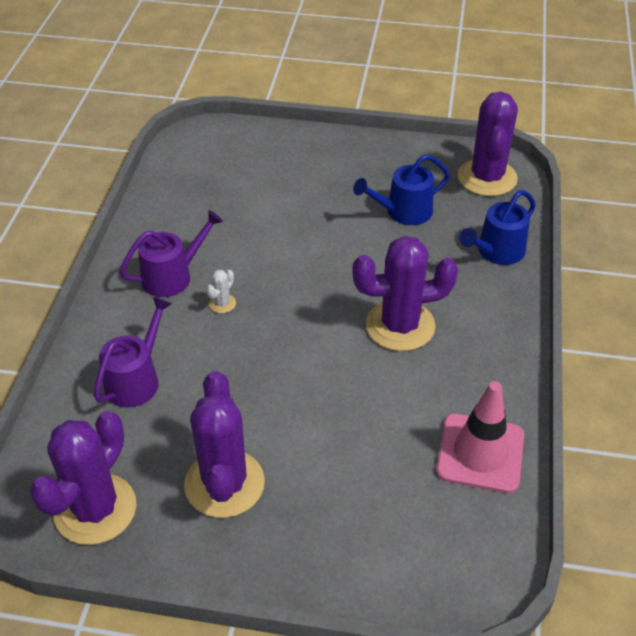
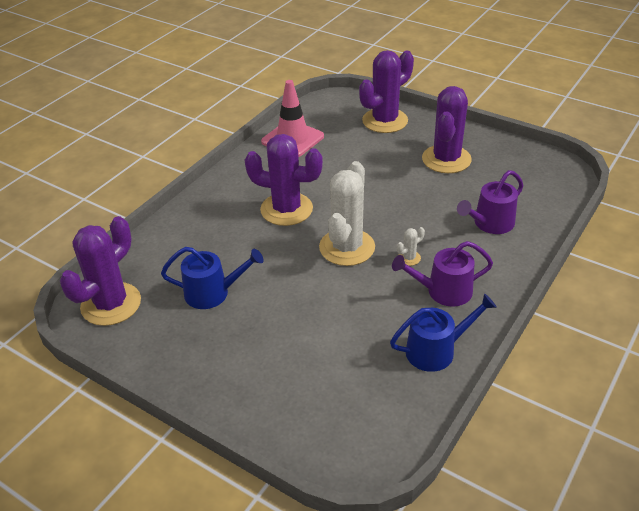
camera: 155 degrees left, 5 degrees down
(95, 509) = (526, 166): purple cactus -> purple cactus (385, 121)
(298, 296) = (347, 247): none -> white cactus
(497, 251) = (171, 239): blue watering can -> blue watering can (436, 350)

